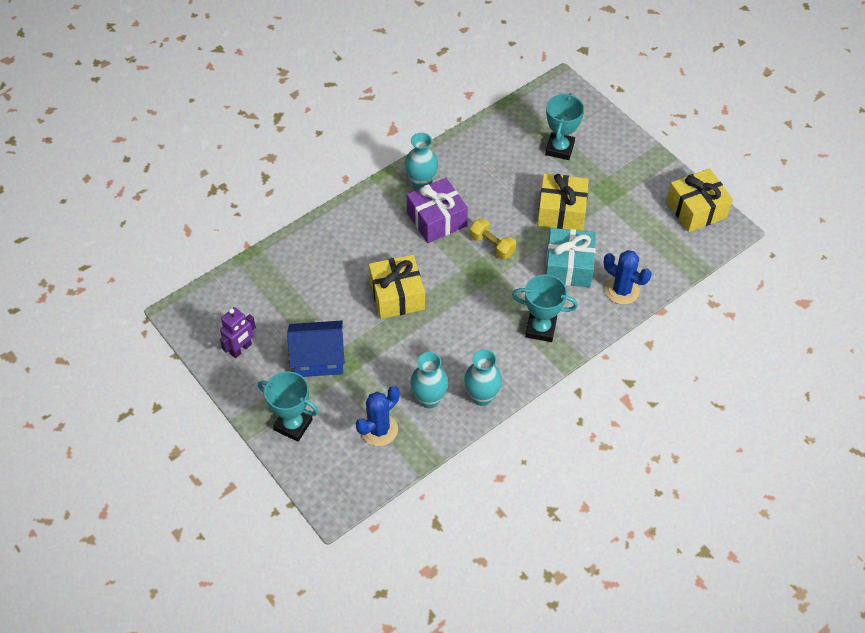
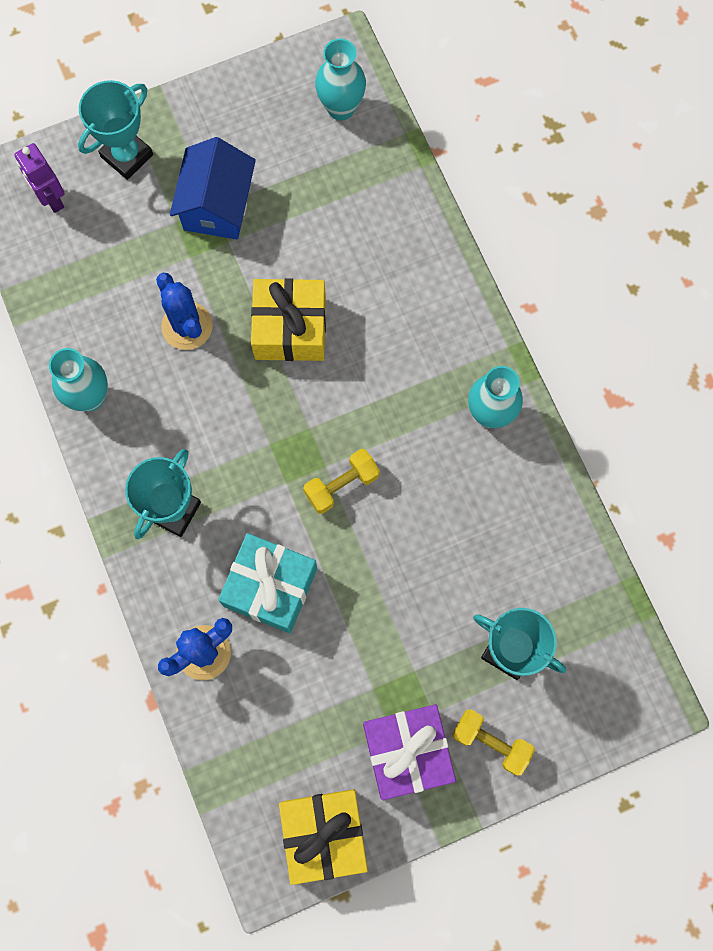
camera: 105 degrees right, 20 degrees up
(241, 349) = (262, 114): purple robot -> purple robot (51, 198)
(379, 430) = (84, 256): blue cactus -> blue cactus (187, 326)
(429, 399) = (109, 329): turquoise vase -> turquoise vase (341, 108)
(436, 219) = (413, 418): purple gift -> purple gift (407, 752)
(561, 211) = (378, 611): yellow gift -> none
(613, 147) = (491, 742): none -> yellow dumbbell

